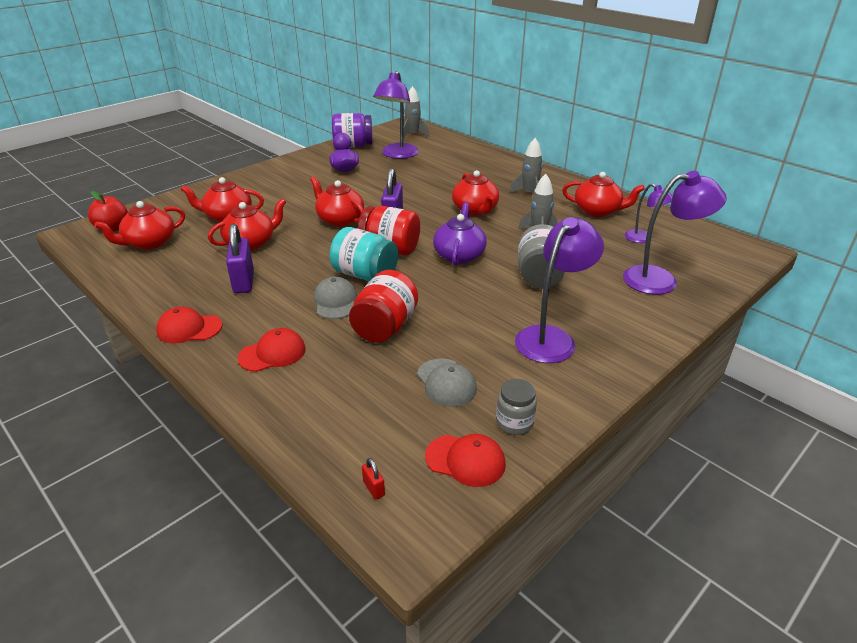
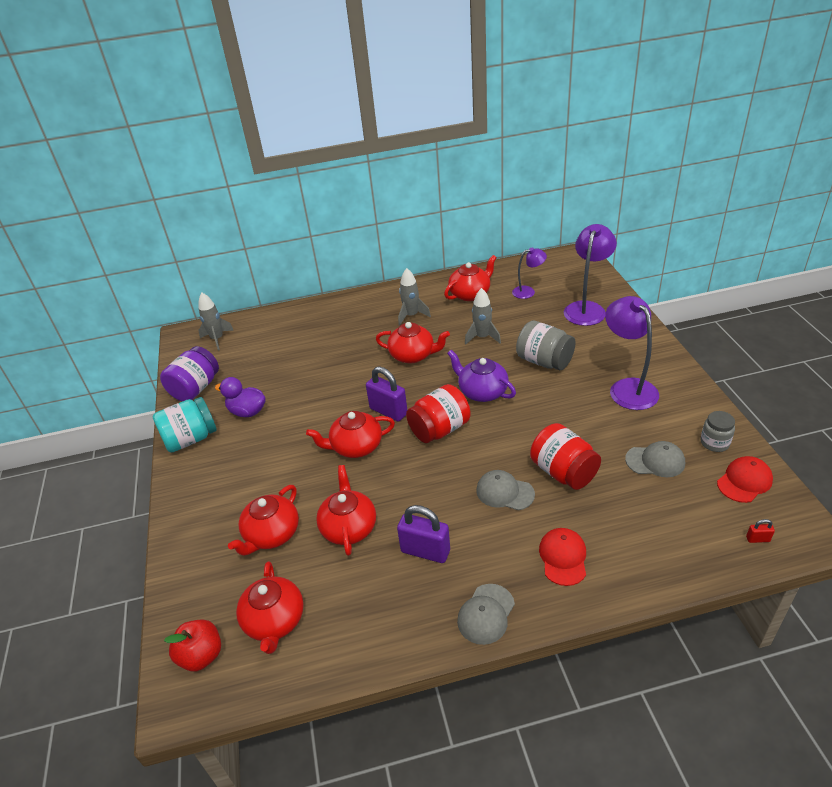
camera: 55 degrees left, 5 degrees up
(189, 328) = (486, 614): red cap -> grey cap
(365, 275) = (473, 460): turquoise jar -> turquoise jar (190, 439)
(397, 155) = (252, 364): purple lamp -> none

